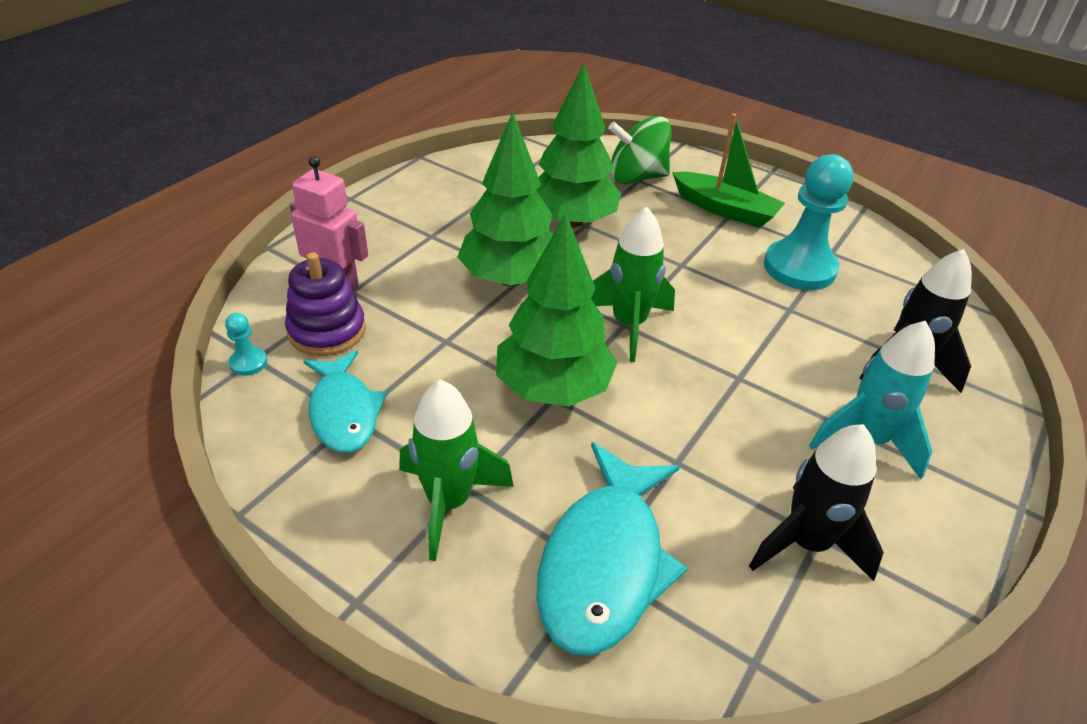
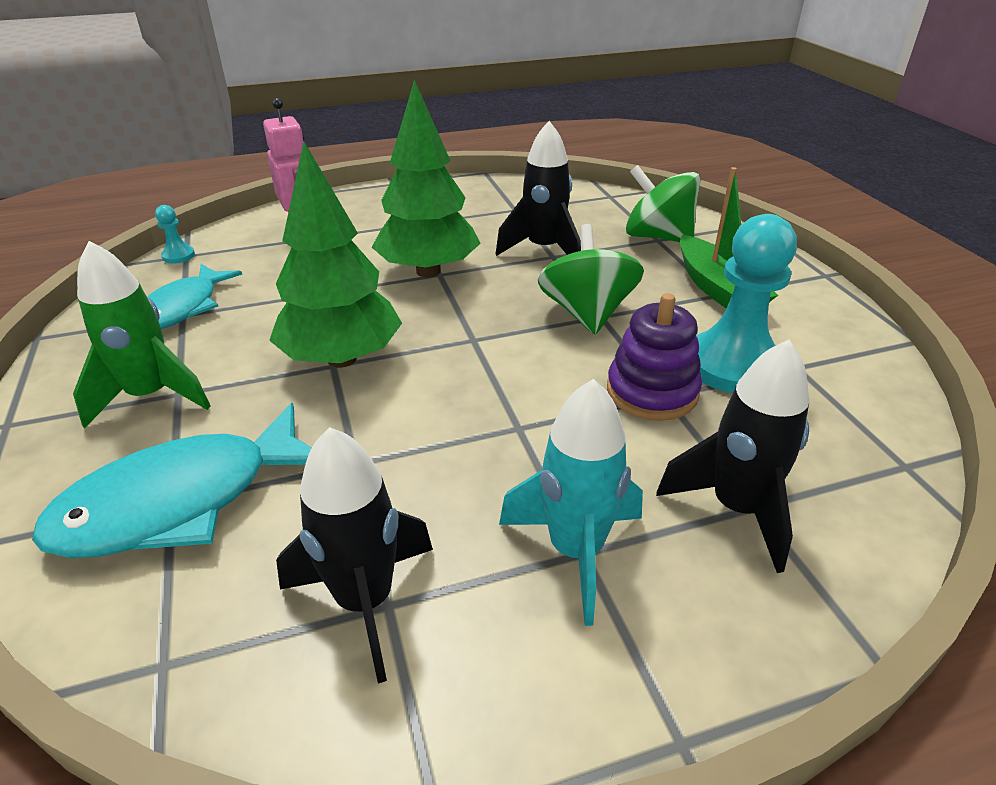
camera: 40 degrees right, 5 degrees down
(327, 331) = (251, 256): purple stacking toy -> purple stacking toy (652, 392)
(572, 221) = (543, 250): green tree -> black rocket
(628, 325) = (477, 341): green rocket -> none
(671, 266) = (587, 313): none -> green spinning top

